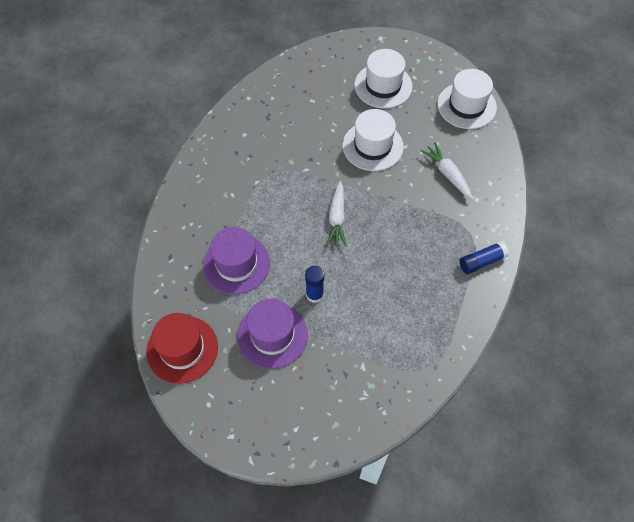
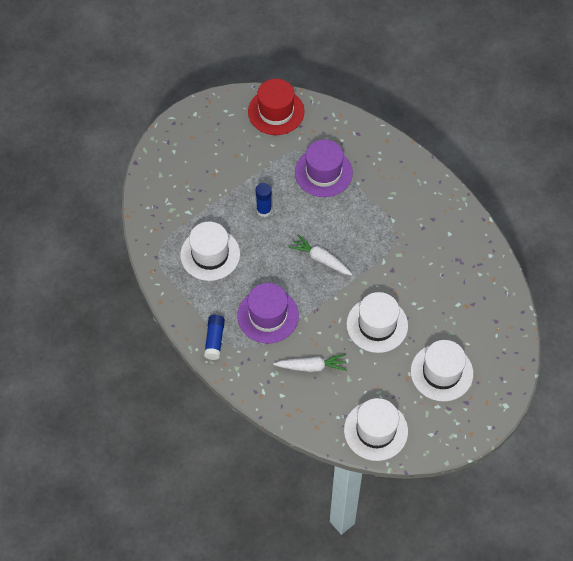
camera: 120 degrees right, 0 degrees up
(272, 335) = (250, 169): purple hat -> purple hat (268, 315)
(397, 316) = (210, 254): none -> white hat

